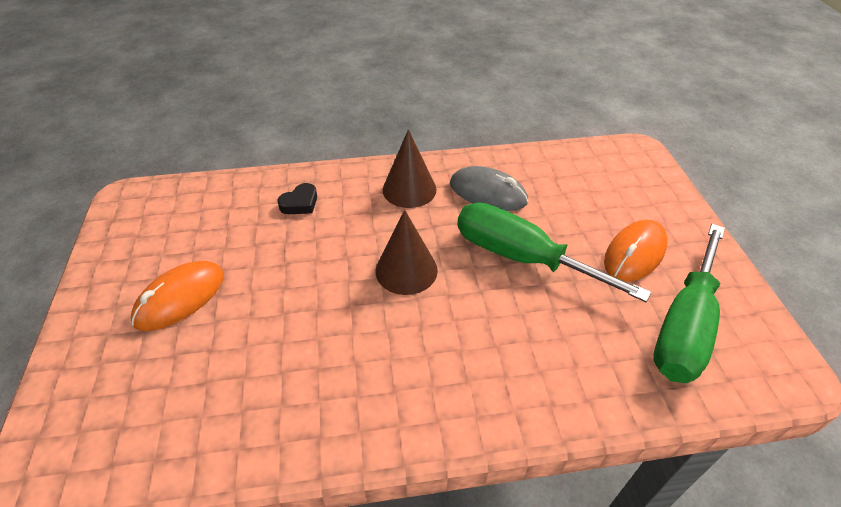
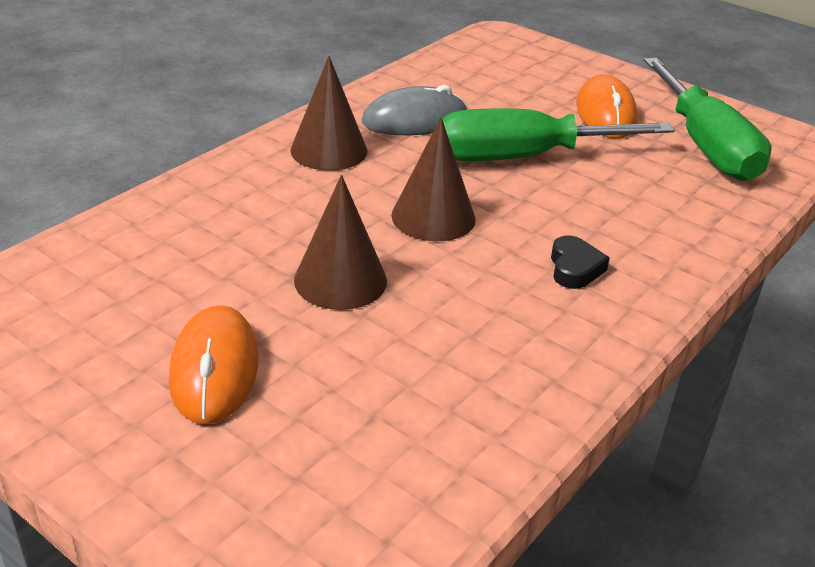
camera: 45 degrees left, 10 degrees down
(300, 203) = (218, 216): black heart -> black heart (574, 268)
(302, 282) = (340, 280): none -> brown cone

